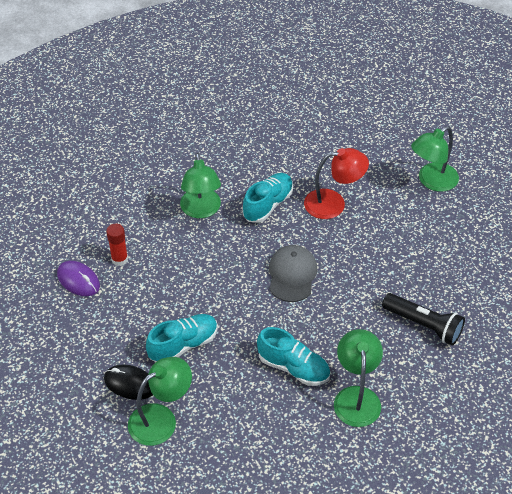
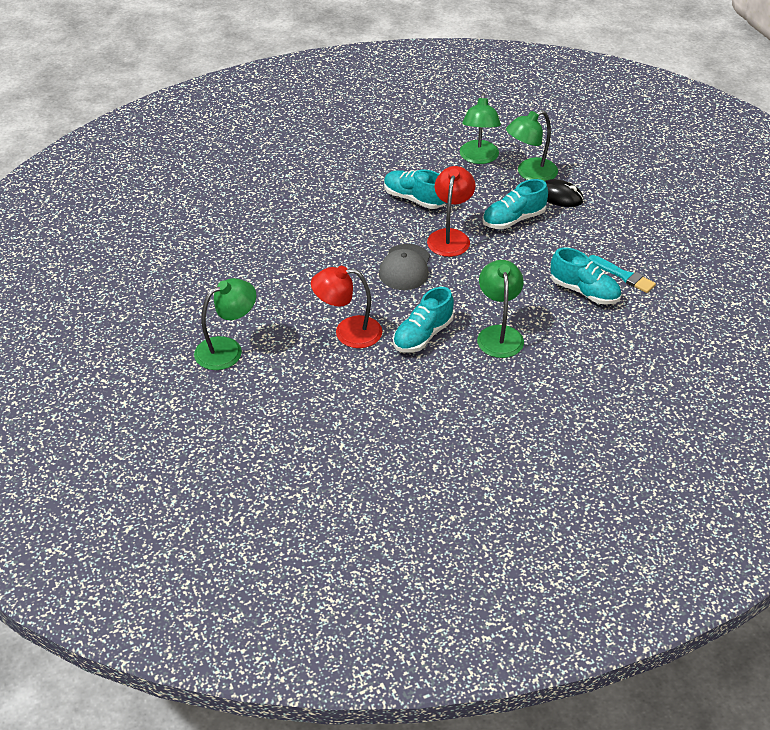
camera: 175 degrees left, 5 degrees down
(78, 280) = (623, 275): purple mouse -> turquoise brush
(119, 259) = (584, 291): red glue stick -> turquoise shoe
(250, 316) = (450, 237): none -> red lamp
(356, 397) = (363, 178): green lamp -> green lamp (478, 158)
(423, 325) = (287, 221): black flashlight -> none

